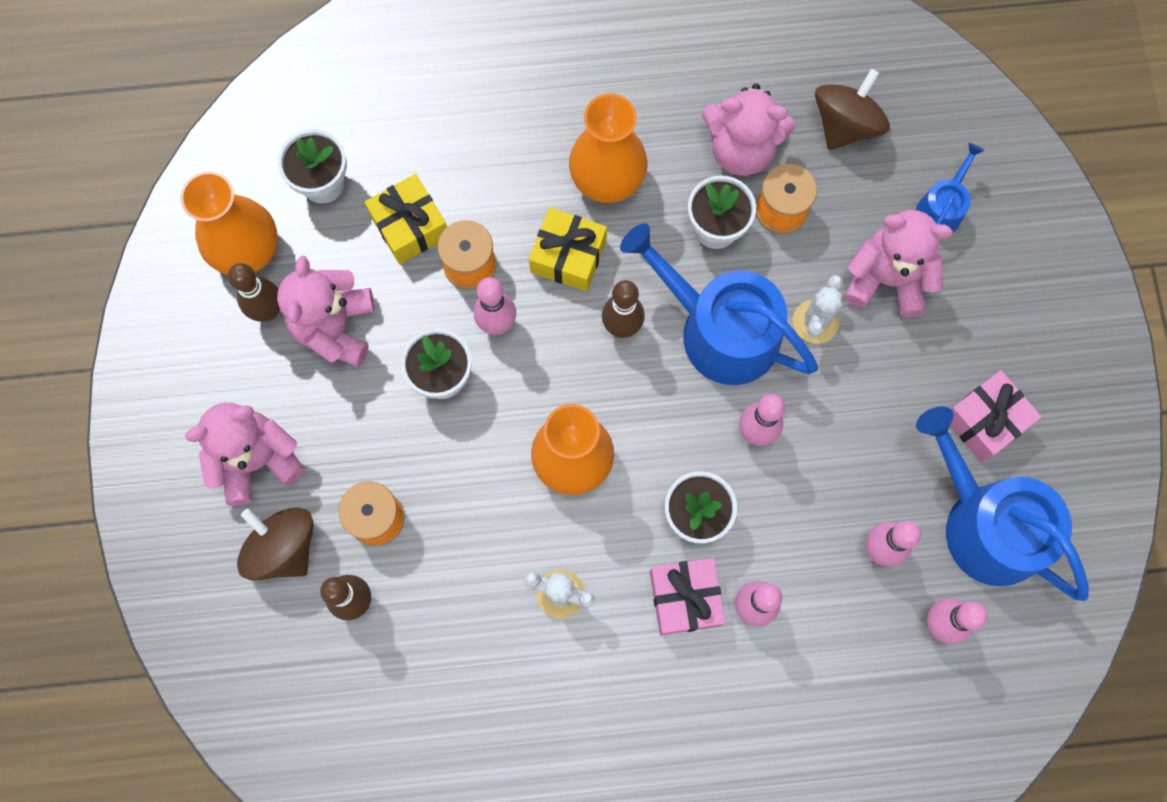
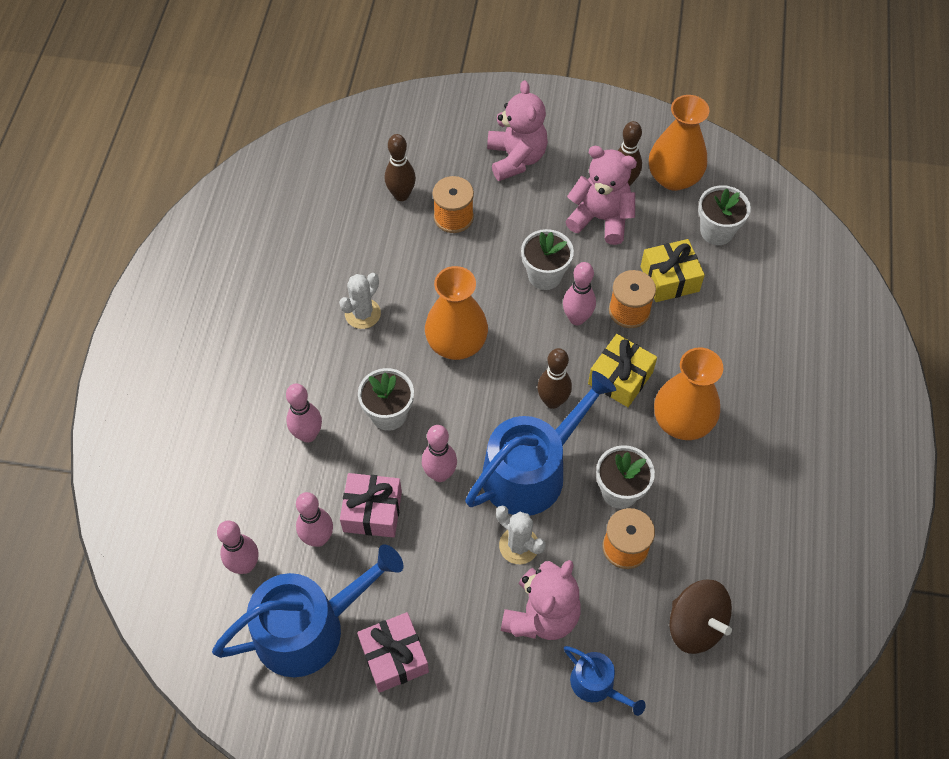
camera: 105 degrees right, 15 degrees down
(283, 547) = (451, 163): brown spinning top -> none
(685, 598) = (330, 391): pink gift -> pink gift (372, 511)
(741, 149) = (688, 531): pink teddy bear -> none

